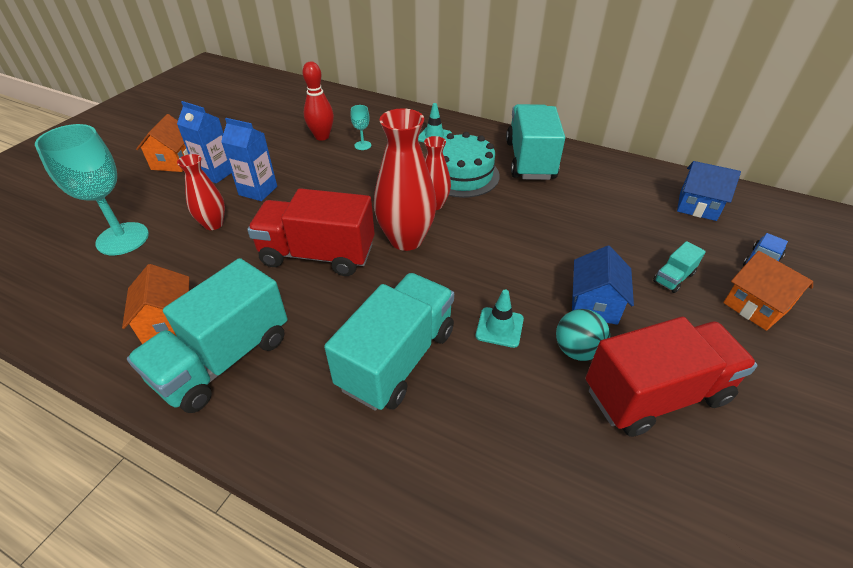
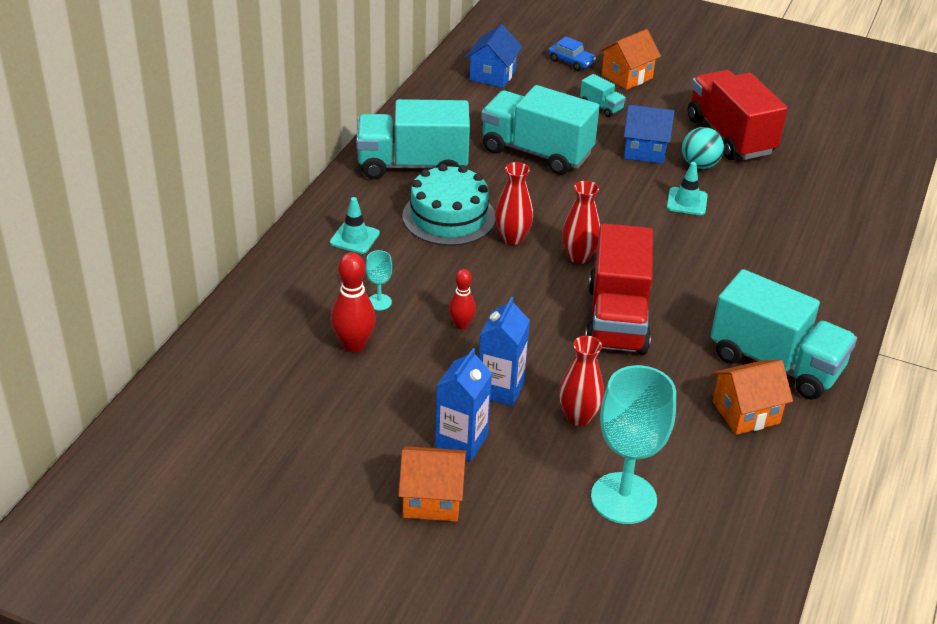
camera: 95 degrees left, 5 degrees down
(331, 177) = (461, 325): none -> red bowling pin
(397, 358) = (739, 258): turquoise truck -> turquoise truck (536, 152)
(406, 239) = (578, 257): red vase -> red vase, size x0.59

